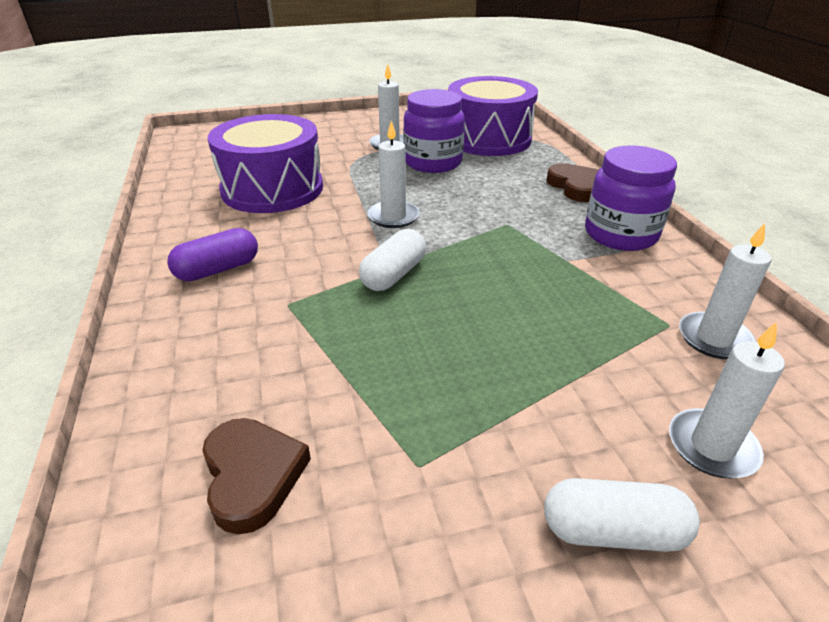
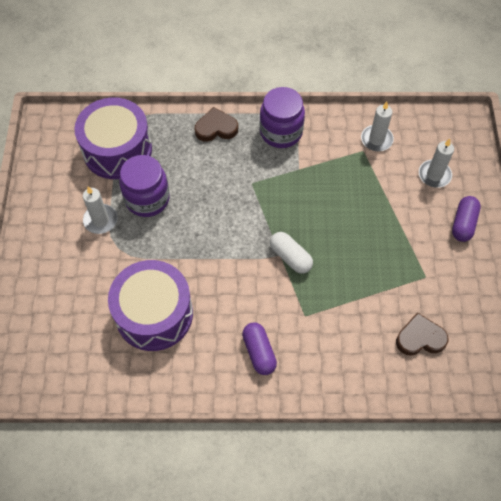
camera: 75 degrees left, 25 degrees up
(393, 217) = (223, 243): white candle -> none
(613, 531) = (463, 224): white capsule -> purple capsule

